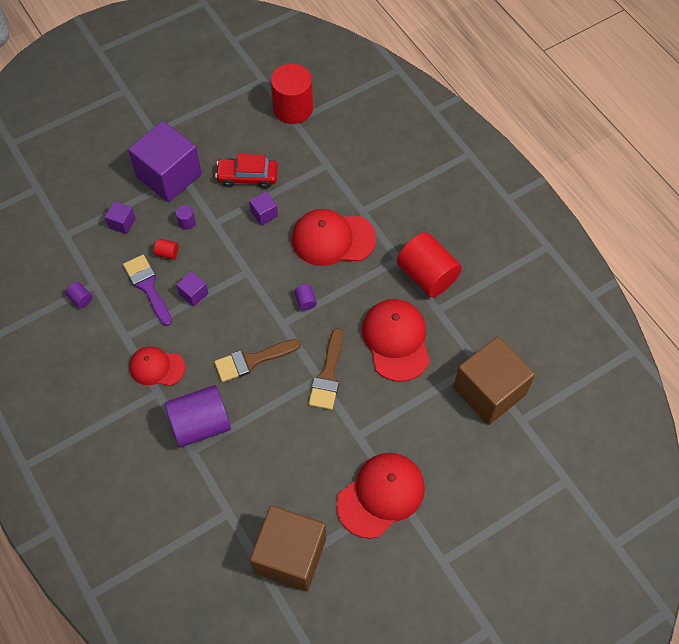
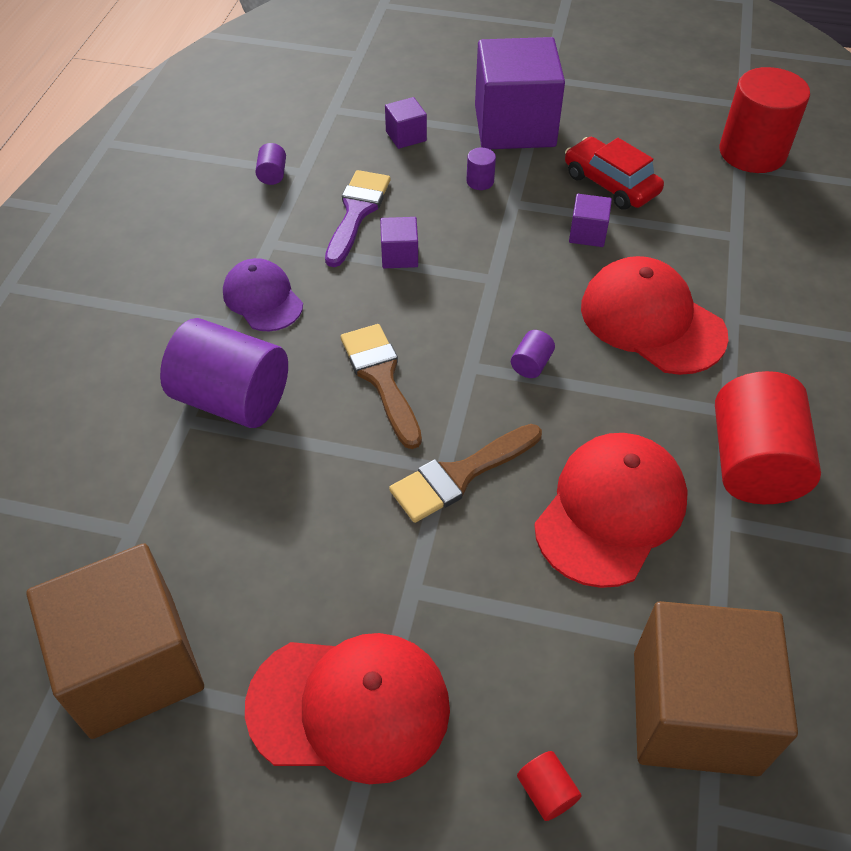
camera: 45 degrees right, 10 degrees down
(156, 367) = (263, 298): red cap -> purple cap
(167, 253) = (420, 196): red cylinder -> red cylinder (546, 792)
(252, 360) = (381, 378): brown brush -> brown brush turned 45 degrees clockwise

